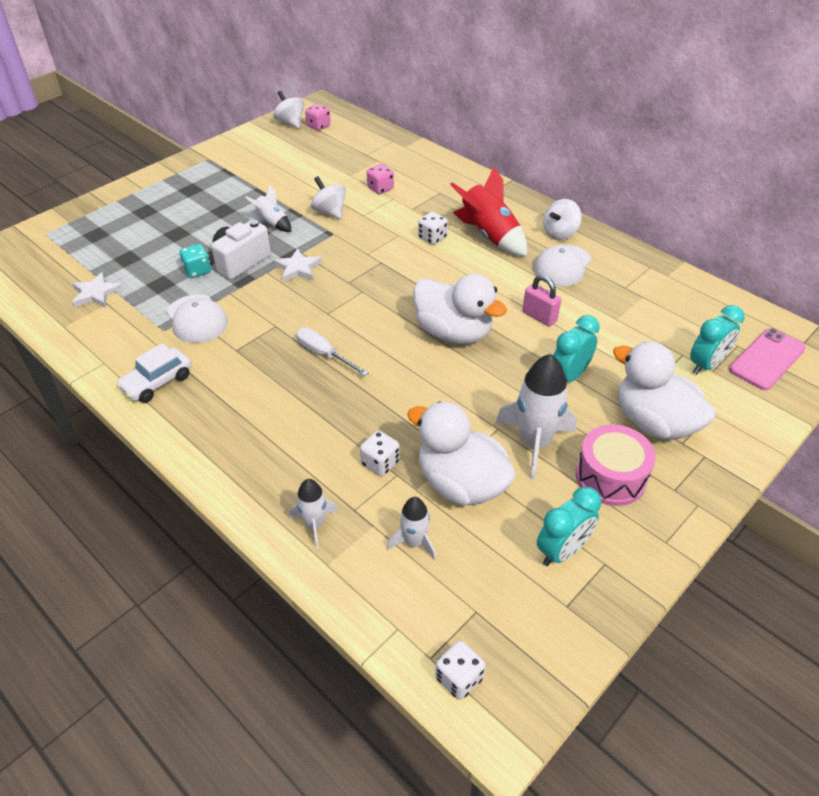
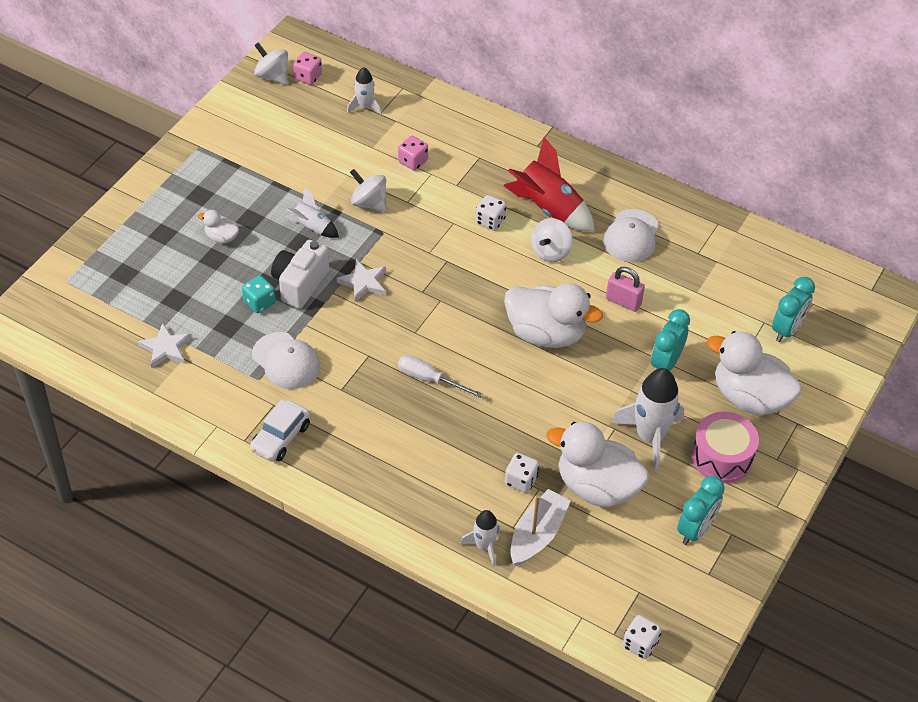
camera: 15 degrees left, 5 degrees up
(191, 220) = (221, 237): none -> white duck
(378, 522) = (537, 534): none -> white boat
(414, 542) = (573, 545): white rocket -> white rocket (364, 107)
(560, 233) = (620, 194): white spinning top -> white spinning top (550, 252)
(767, 359) = (840, 314): pink phone -> none

